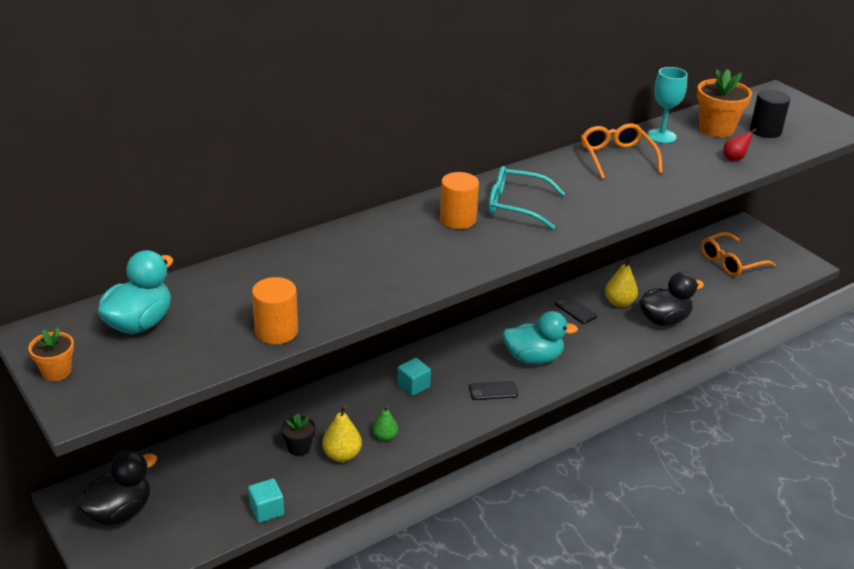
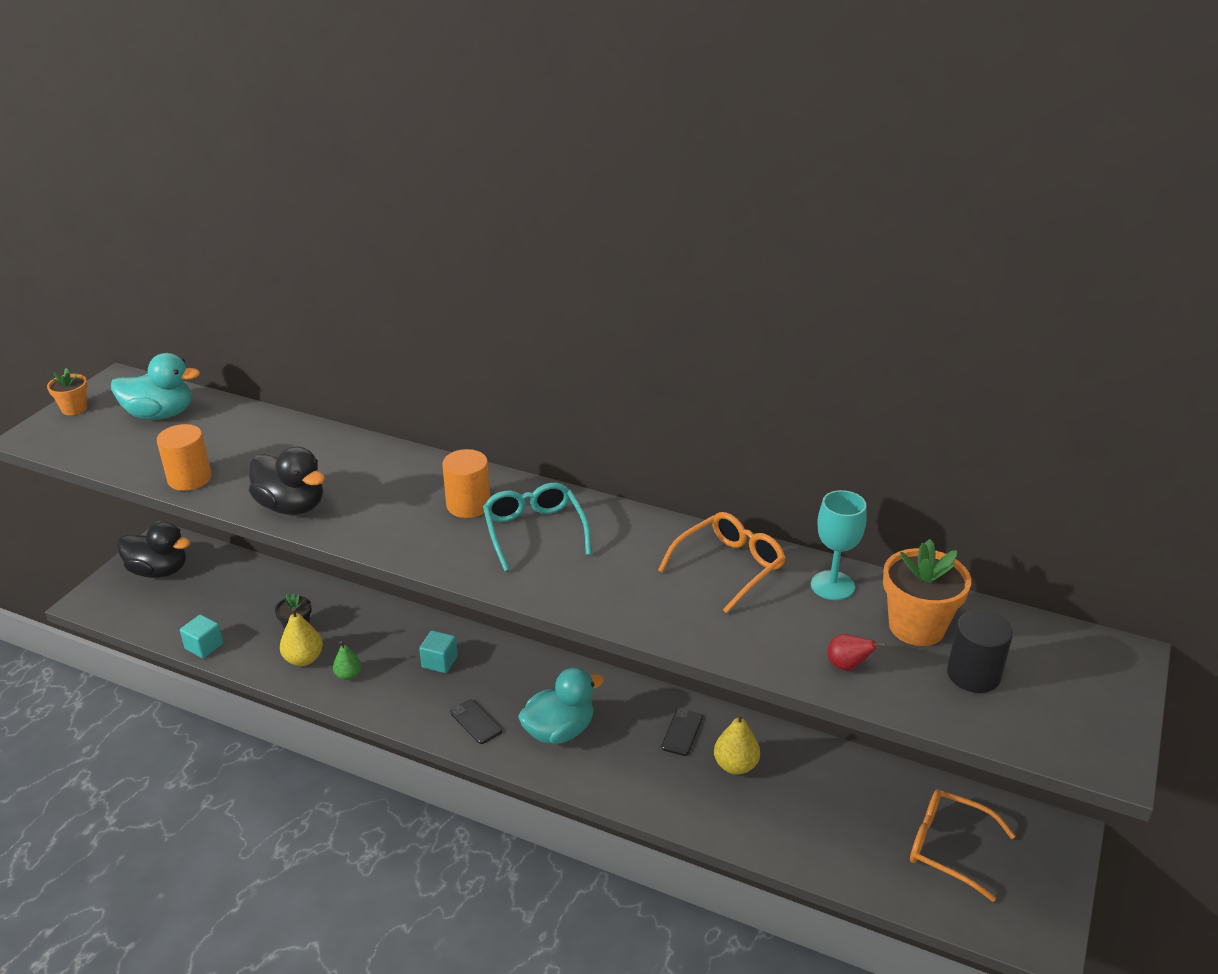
camera: 60 degrees right, 0 degrees up
(533, 358) = (559, 731): turquoise duck -> turquoise duck turned 90 degrees counterclockwise
(664, 320) = (739, 820): black duck -> black duck (292, 506)

